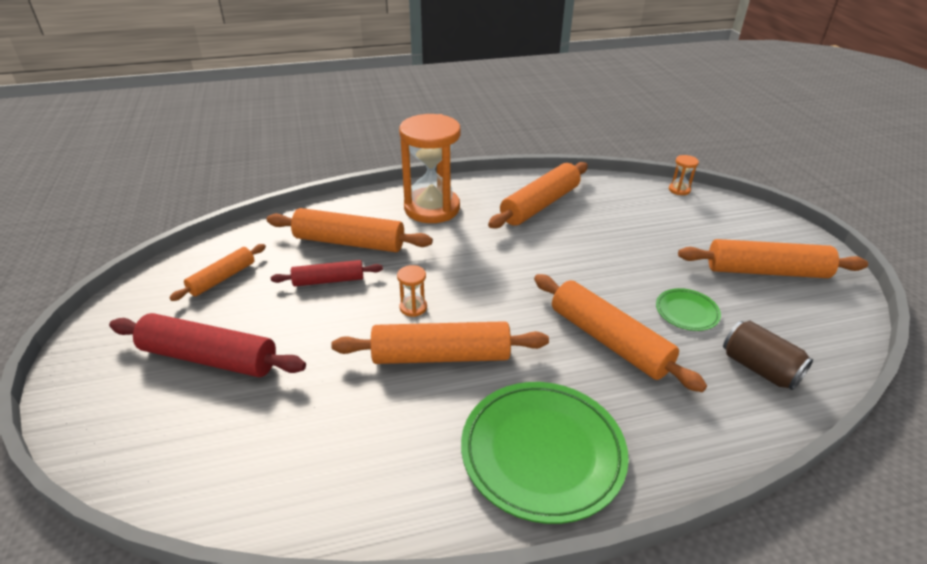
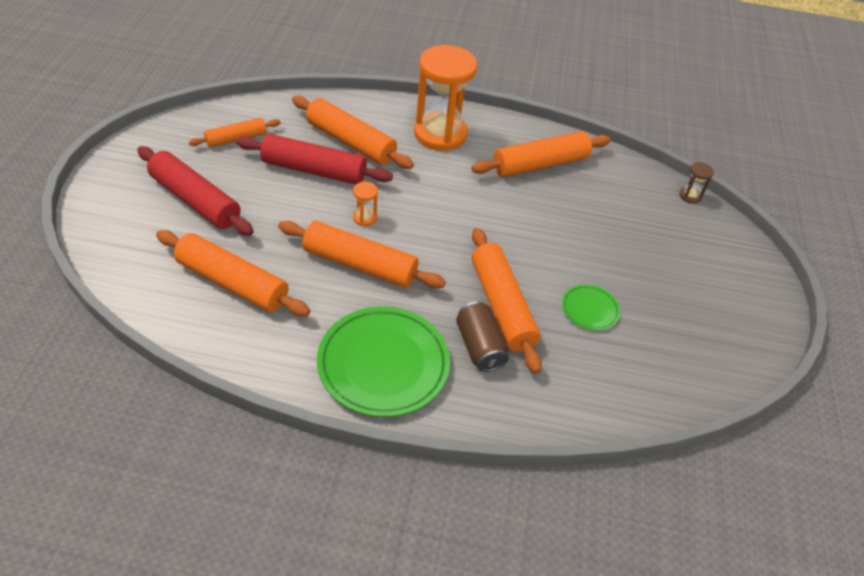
camera: 20 degrees right, 10 degrees up
(328, 280) = (314, 170): red rolling pin -> red rolling pin, size x1.69
(679, 190) = (690, 196): orange hourglass -> brown hourglass
(759, 368) = (610, 378): brown can -> brown can (479, 347)
(766, 271) = (699, 304): orange rolling pin -> orange rolling pin (232, 283)

